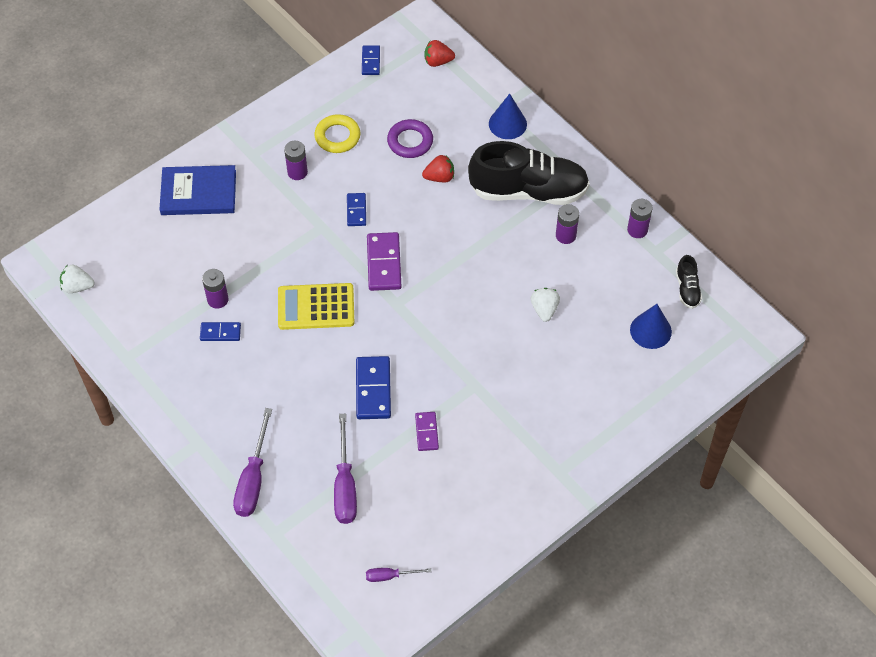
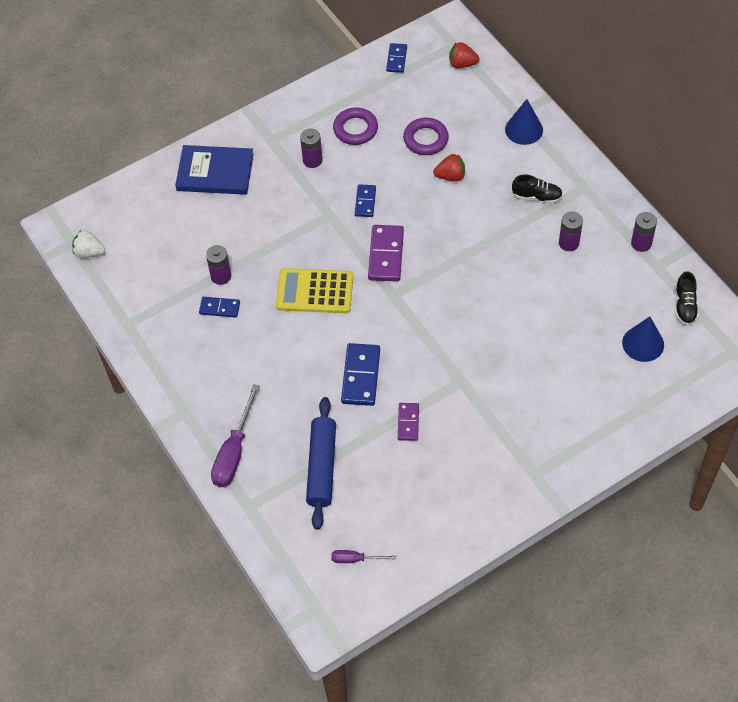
camera: 10 degrees right, 0 degrees up
(337, 136) = (355, 129): yellow ring -> purple ring
(345, 486) = (322, 467): purple screwdriver -> blue rolling pin
(528, 191) = (537, 196): black shoe -> black shoe, size x0.43
(544, 309) = (539, 313): white strawberry -> none

